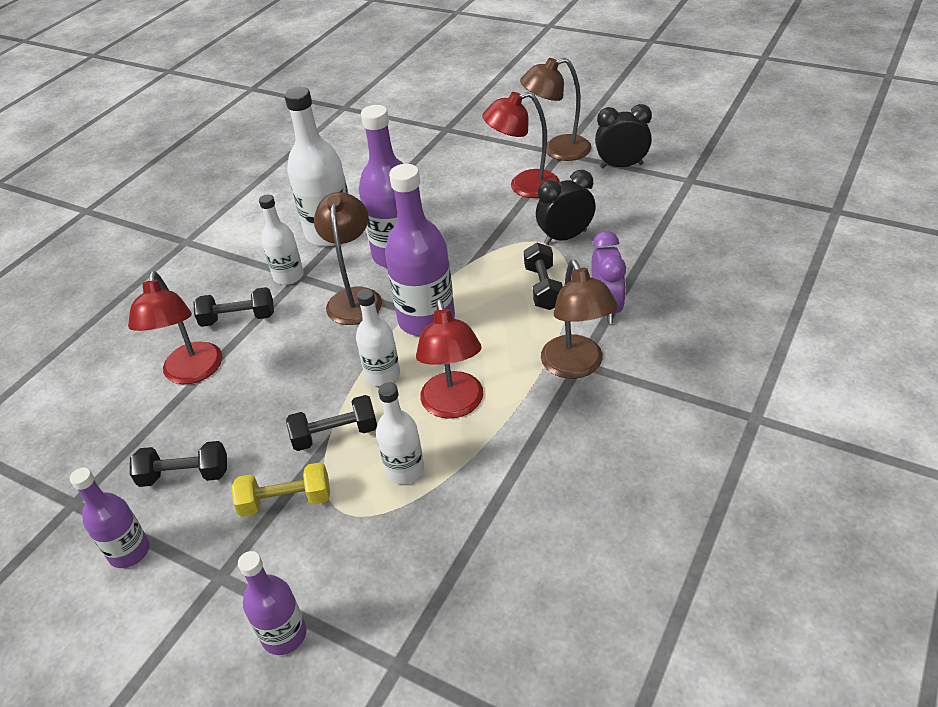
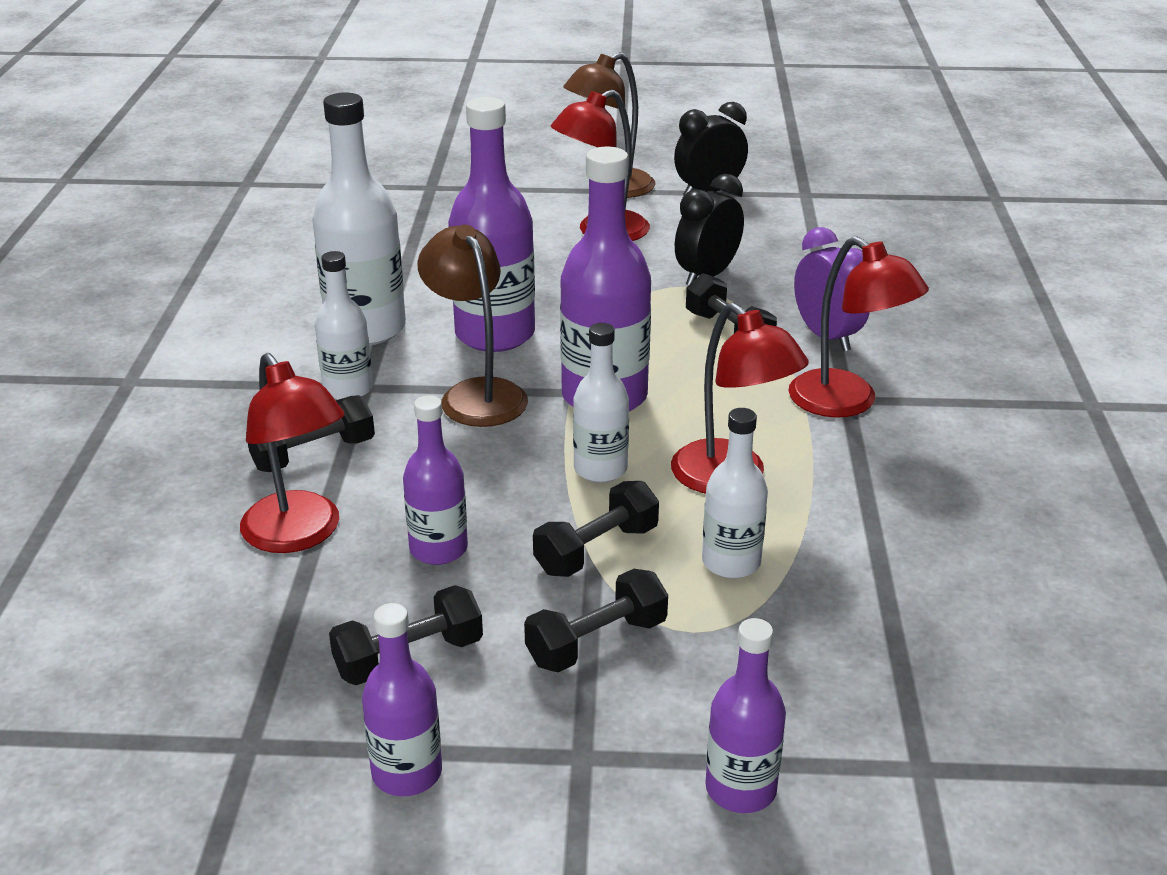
camera: 30 degrees left, 10 degrees down
(253, 405) = (438, 549): none -> purple bottle
(286, 501) = (597, 642): yellow dumbbell -> black dumbbell
(576, 366) = (846, 403): brown lamp -> red lamp

